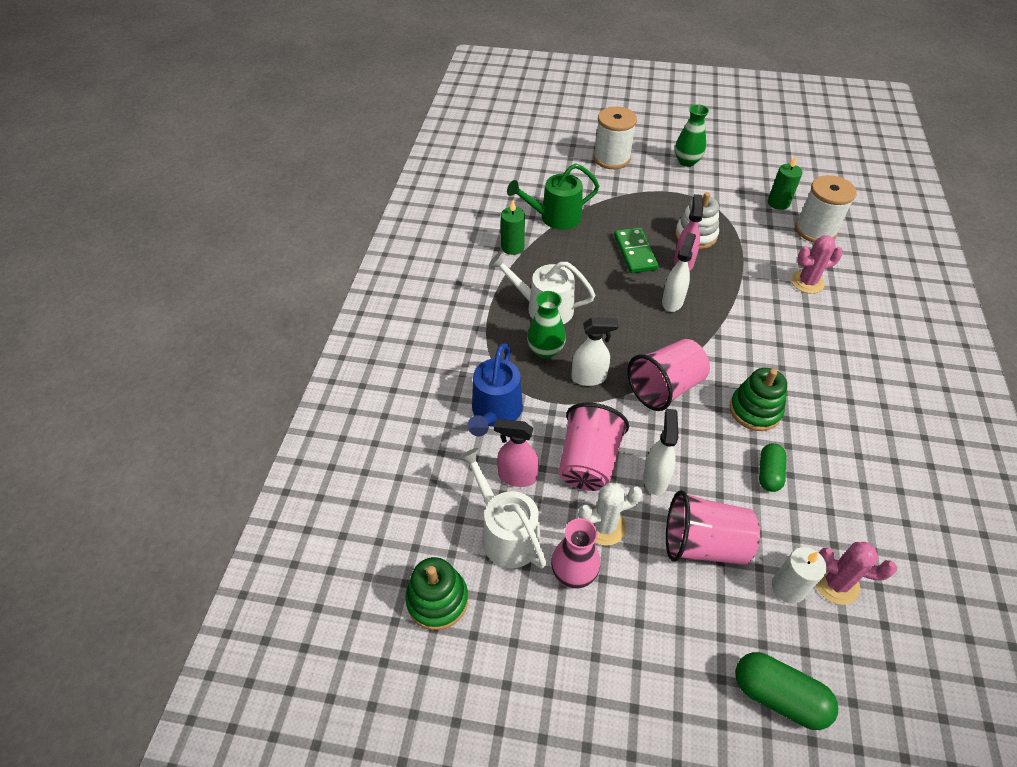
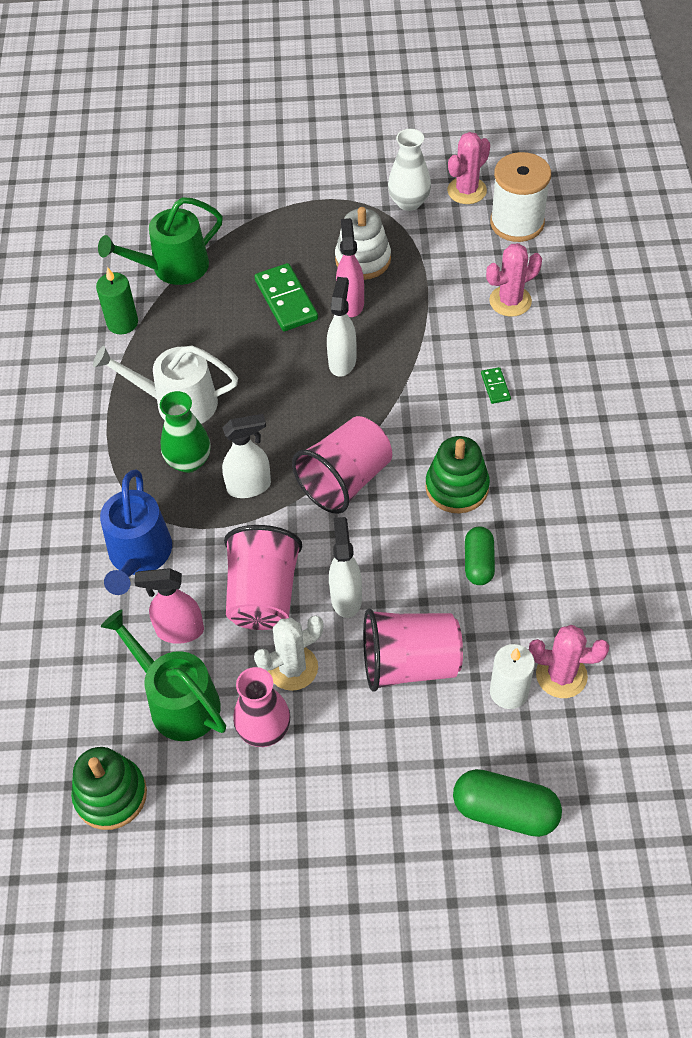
camera: 10 degrees left, 5 degrees up
(506, 533) = (178, 701): white watering can -> green watering can
(611, 158) = (237, 161): white spool -> none
(687, 161) = (340, 148): green vase -> none
(734, 203) = (409, 202): none -> white vase
(778, 203) = (467, 191): green candle -> pink cactus
(791, 341) = (495, 387): none -> green domino

